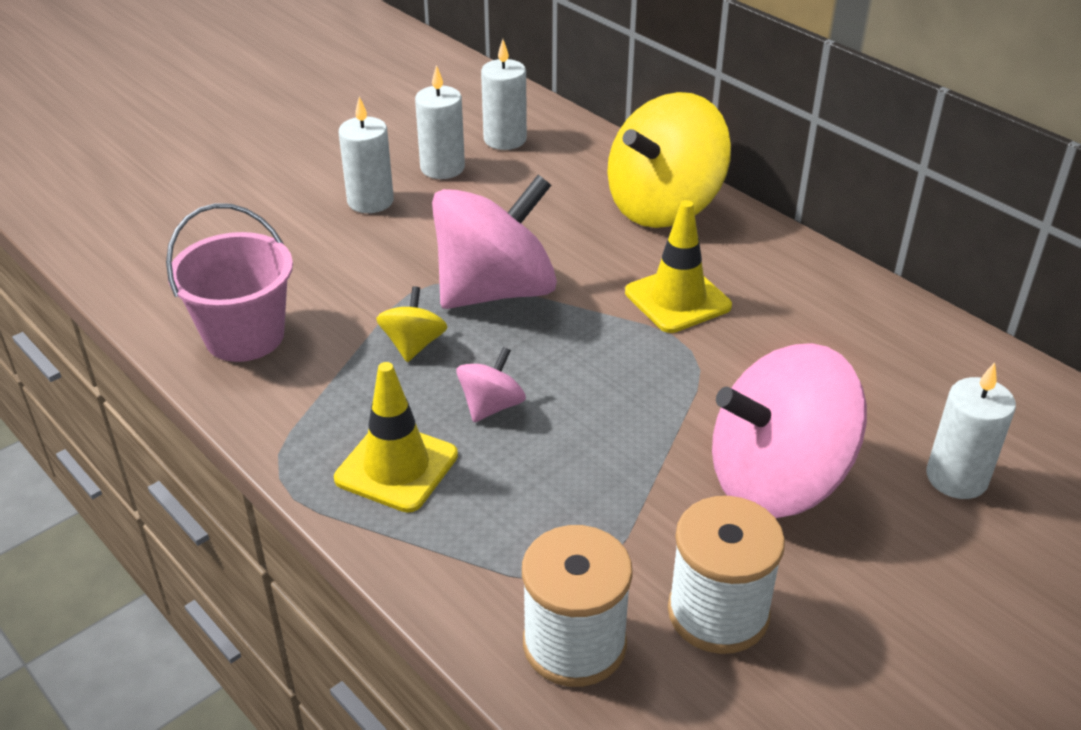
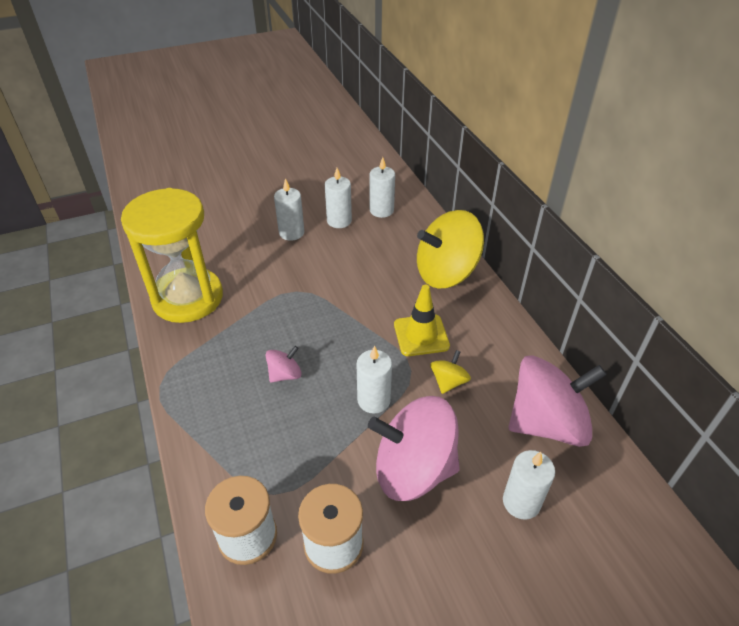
camera: 20 degrees right, 5 degrees up
(244, 336) = (188, 298): pink bucket -> yellow hourglass
(396, 467) = (218, 397): yellow traffic cone -> none
(413, 345) = (266, 326): yellow spinning top -> yellow spinning top (448, 382)
(495, 291) = (325, 304): pink spinning top -> pink spinning top (546, 423)
(659, 405) = (374, 400): none -> white candle

